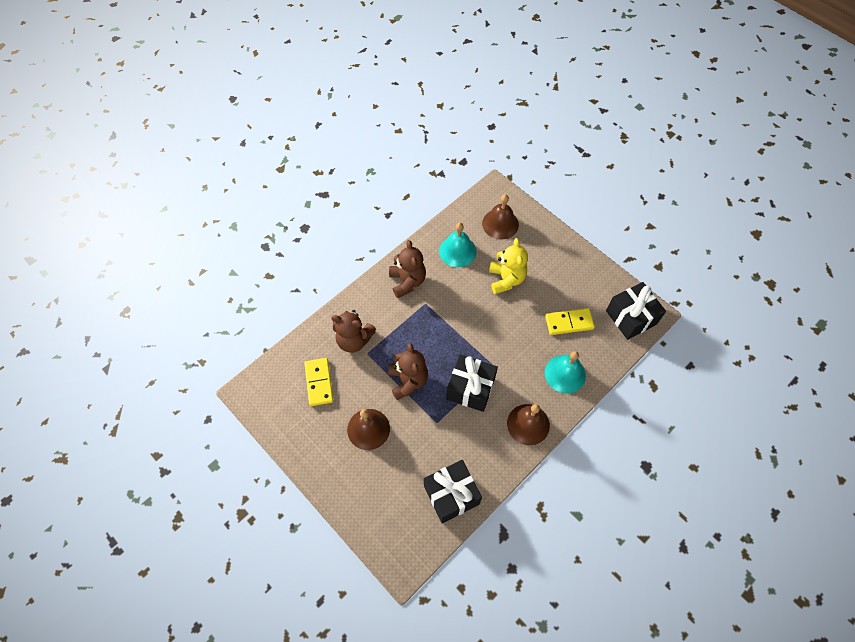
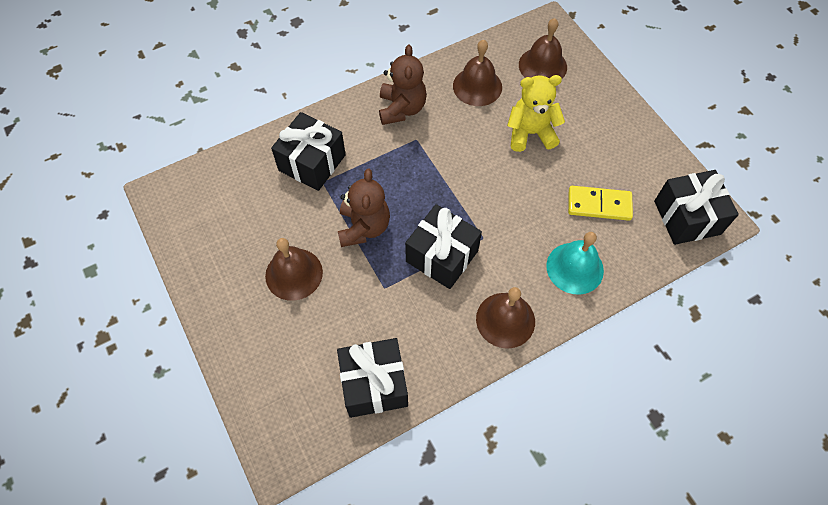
camera: 15 degrees right, 0 degrees up
(319, 382) = (251, 203): yellow domino -> none
(354, 340) = (312, 162): brown teddy bear -> black gift
(457, 251) = (477, 86): turquoise bell -> brown bell
(506, 279) = (530, 133): yellow teddy bear -> yellow teddy bear turned 105 degrees counterclockwise

